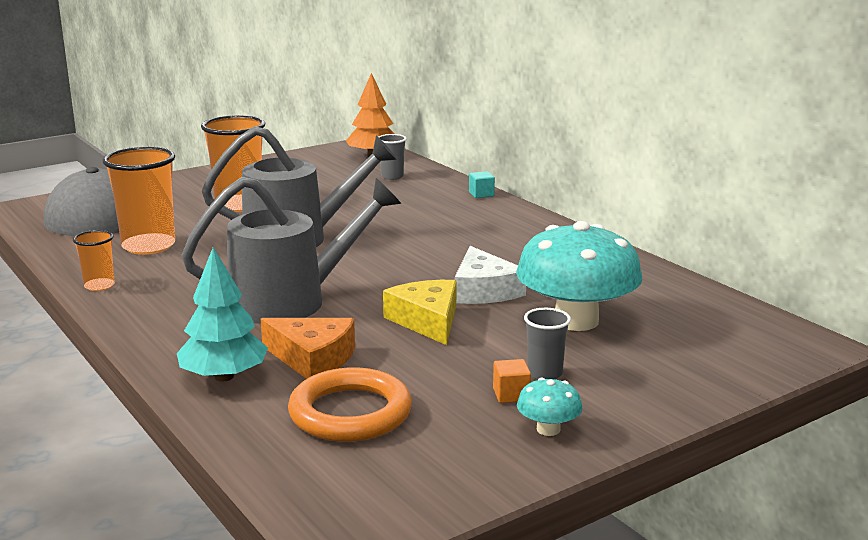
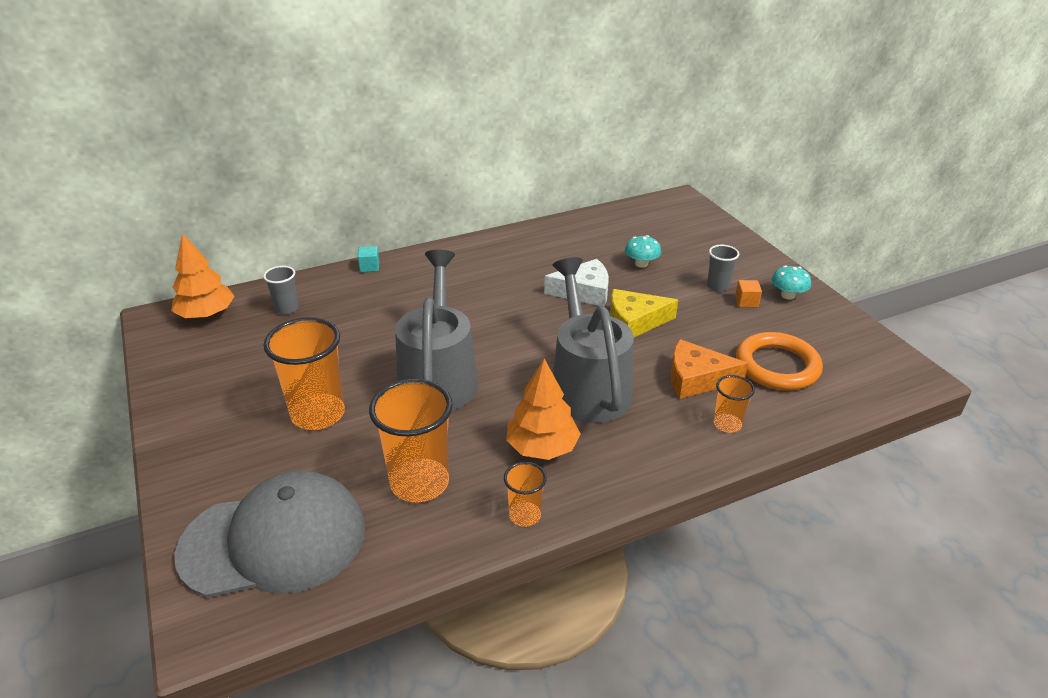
camera: 80 degrees left, 15 degrees up
(190, 287) = (542, 447): none -> orange tree
(224, 376) = (727, 424): turquoise tree -> orange cup
(313, 358) = (696, 378): orange cheese -> orange cheese turned 120 degrees counterclockwise
(576, 321) = (641, 264): turquoise mushroom -> turquoise mushroom, size x0.43

